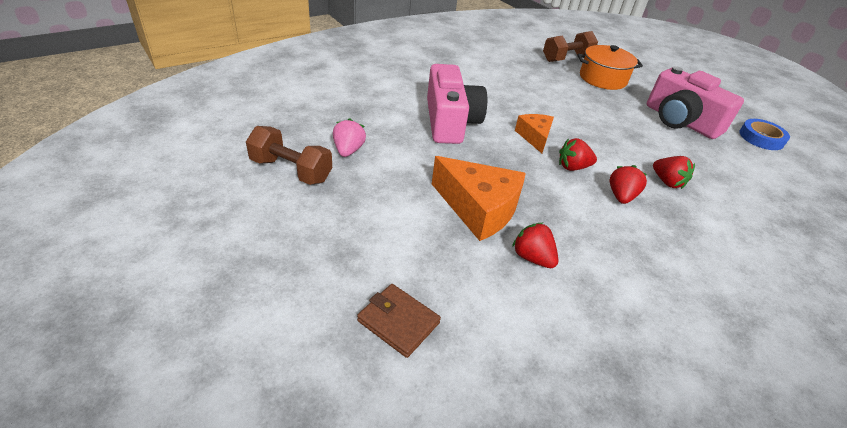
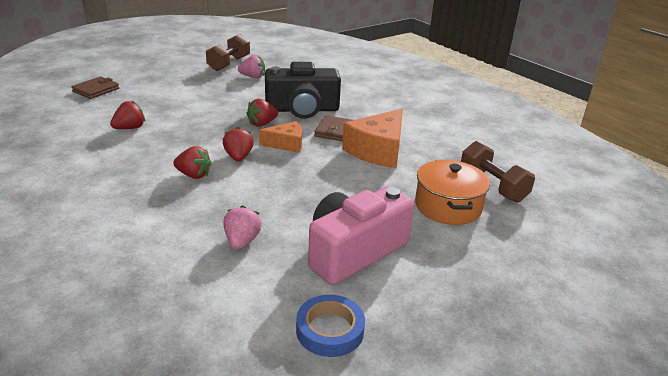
camera: 90 degrees right, 10 degrees down
(450, 121) = (302, 109): pink camera -> black camera
(478, 209) = (184, 114): orange cheese -> orange cheese (378, 150)
(497, 108) = (334, 131): none -> brown wallet
(667, 182) = (215, 207): red strawberry -> red strawberry (262, 124)
(703, 168) = (242, 241): none -> pink strawberry

